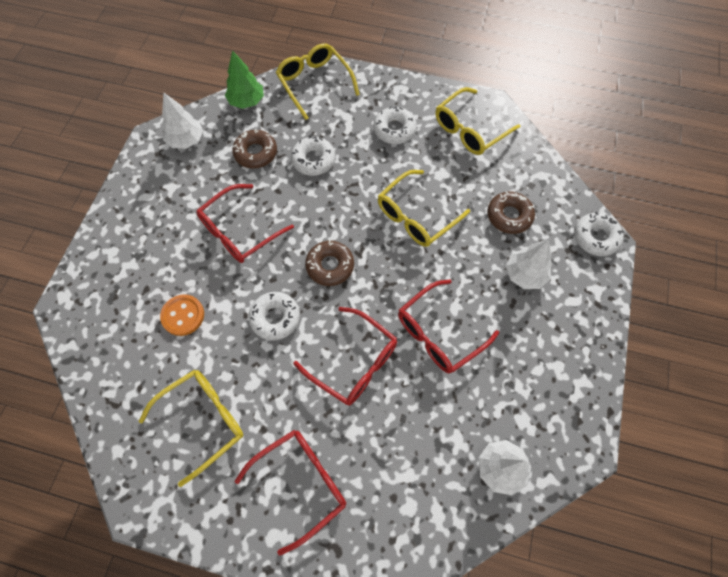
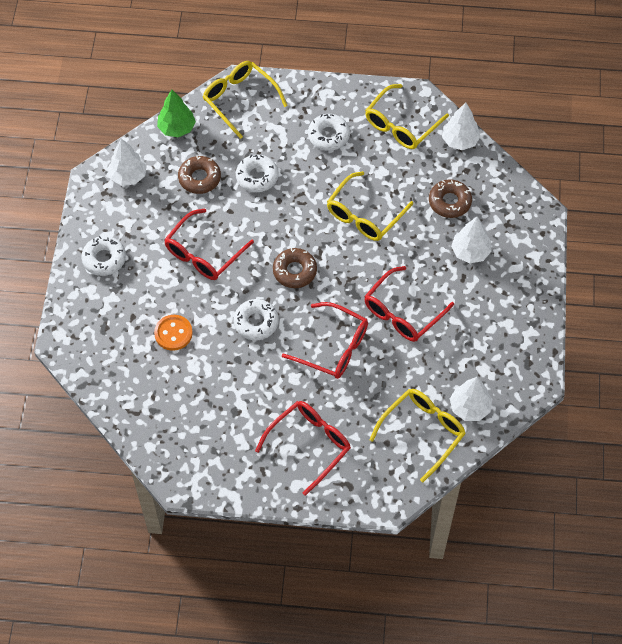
camera: 10 degrees left, 5 degrees down
(204, 420) = (216, 412): yellow glasses -> yellow glasses (423, 431)
(528, 153) = (459, 140): none -> white tree
(595, 237) = (530, 209): white donut -> white donut (104, 259)

